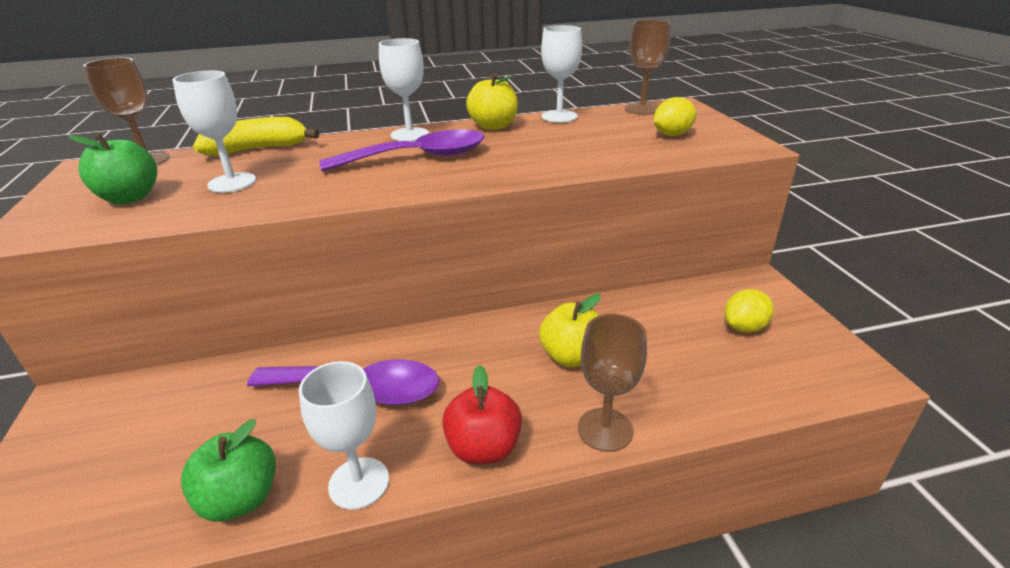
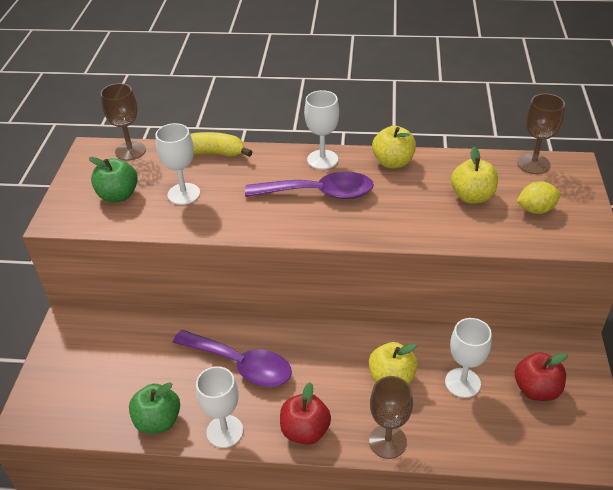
camera: 20 degrees right, 10 degrees up
(559, 116) = (454, 160): white goblet -> white goblet (462, 383)
(598, 136) = (472, 196): none -> yellow apple
(744, 327) = (536, 389): yellow lemon -> red apple

